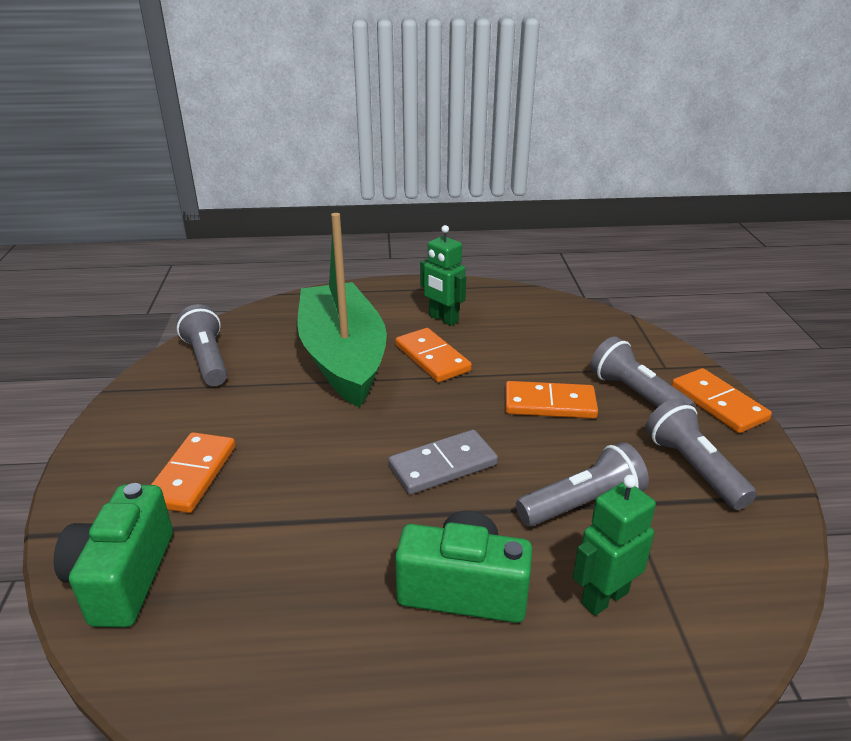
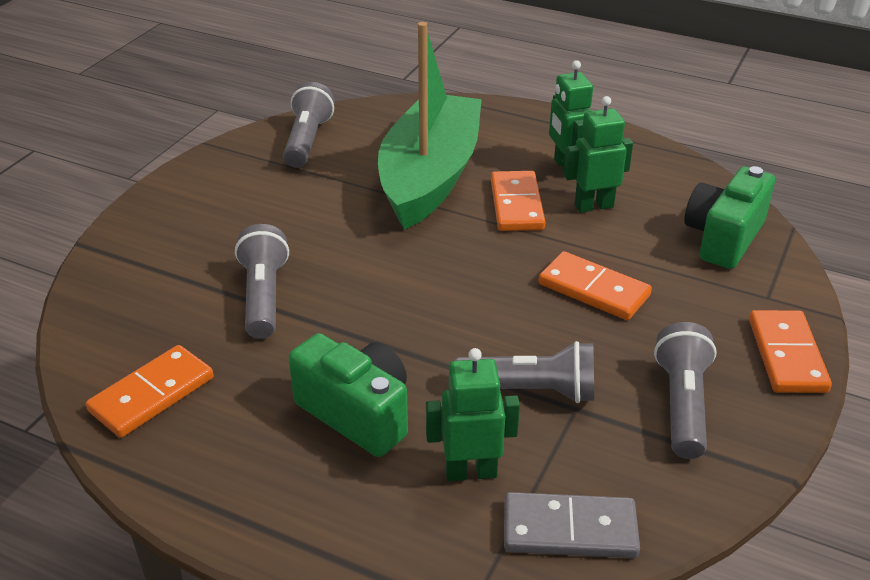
camera: 30 degrees right, 5 degrees up
(123, 577) = (117, 299): green camera -> green camera (723, 238)
(192, 475) = (220, 239): orange domino -> orange domino (152, 394)
(443, 465) = (433, 308): grey domino -> grey domino (569, 530)
(489, 341) = (593, 206): none -> green robot
(635, 394) = (699, 313): grey flashlight -> grey flashlight (263, 297)

